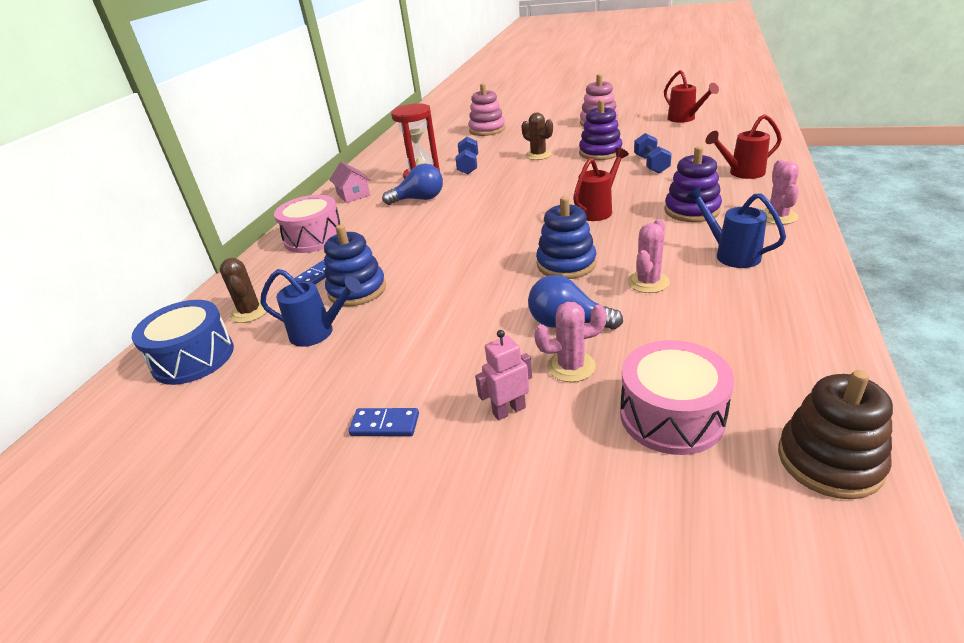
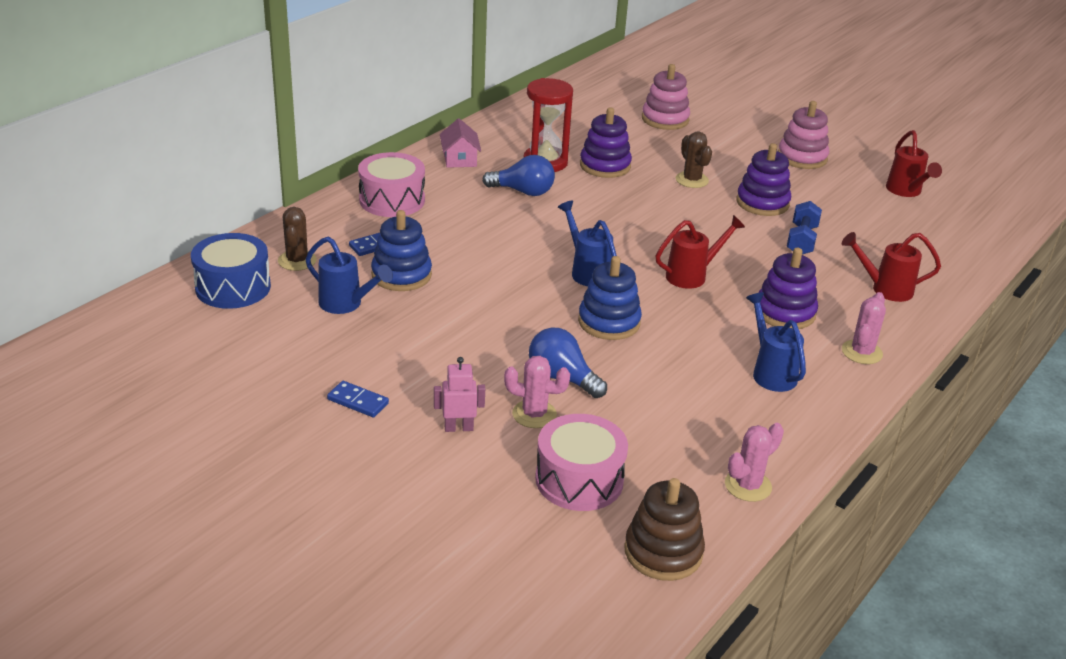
camera: 15 degrees right, 0 degrees up
(468, 166) = (605, 166): blue dumbbell -> purple stacking toy
(514, 234) = (587, 271): none -> blue watering can
(648, 282) = (667, 369): pink cactus -> pink cactus (748, 486)

